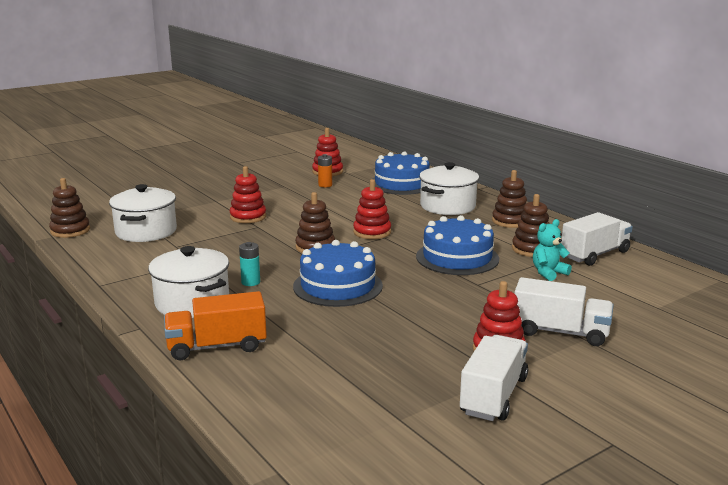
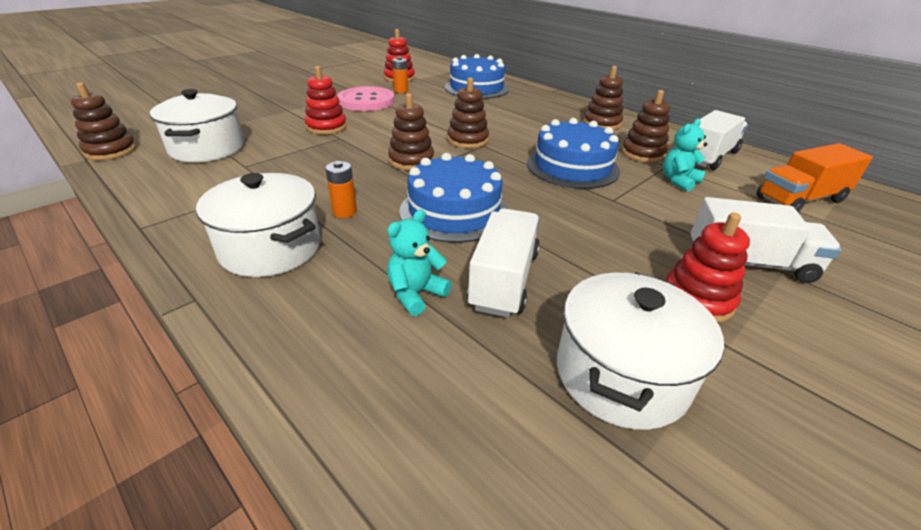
camera: 10 degrees left, 15 degrees up
(217, 346) = (314, 326): orange truck -> orange truck (800, 199)
(250, 282) = (344, 212): turquoise battery -> orange battery
(289, 194) = (366, 101): none -> pink button
(290, 334) = (416, 294): none -> turquoise teddy bear
(372, 232) = (468, 140): red stacking toy -> brown stacking toy
(447, 206) = (532, 109): white pot -> white pot (621, 375)
(493, 395) = (744, 389): white truck -> white truck (504, 280)

